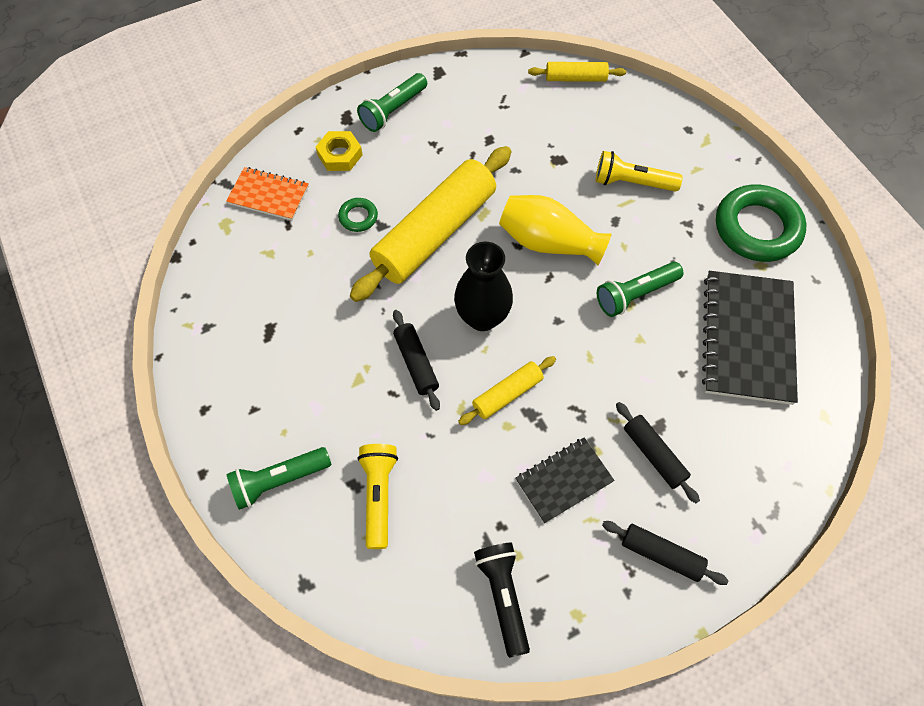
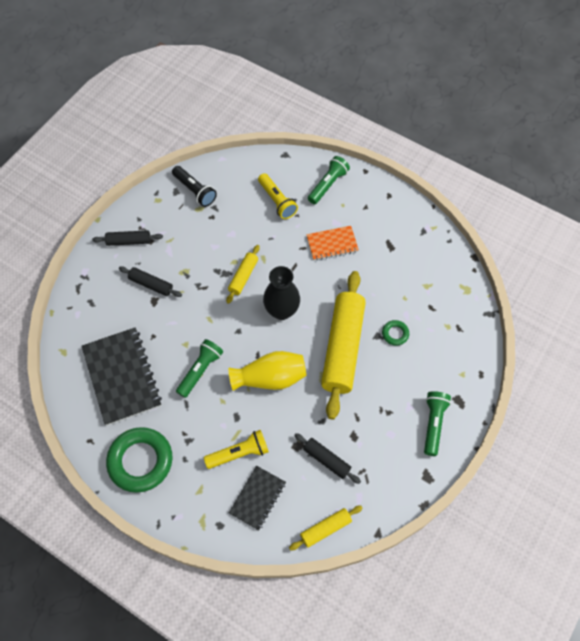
camera: 150 degrees right, 0 degrees up
(268, 195) = (458, 319): orange notebook -> orange notebook (332, 244)
(340, 155) = (440, 370): yellow nut -> none
(416, 363) = (301, 268): black rolling pin -> black rolling pin (326, 460)
(564, 481) = (191, 250): black notebook -> black notebook (257, 498)

